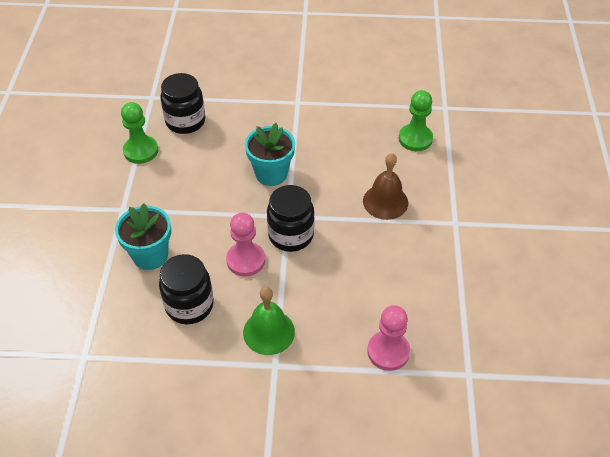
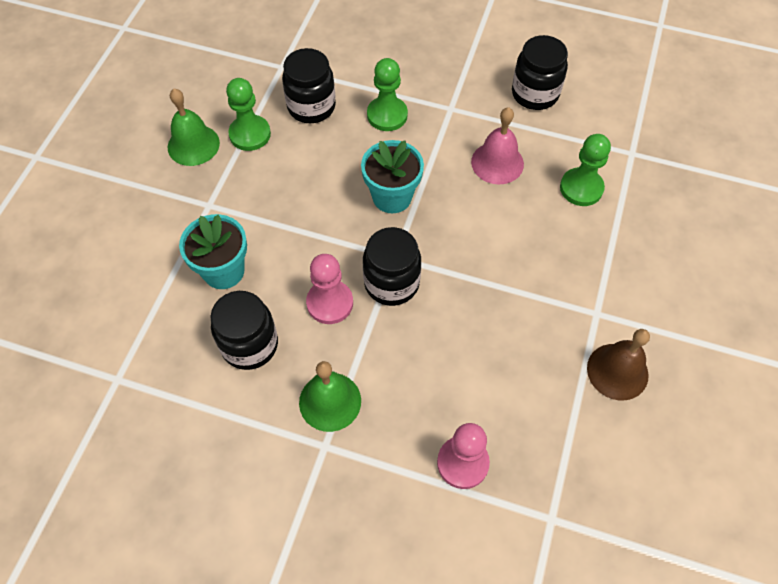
camera: 15 degrees right, 10 degrees up
(95, 167) = (193, 145): none -> green bell
(248, 116) = (387, 115): none -> green pawn
(346, 133) = (497, 163): none -> pink bell
(359, 80) = (535, 94): none -> black jar
(385, 201) = (518, 265): brown bell -> brown bell (617, 371)

